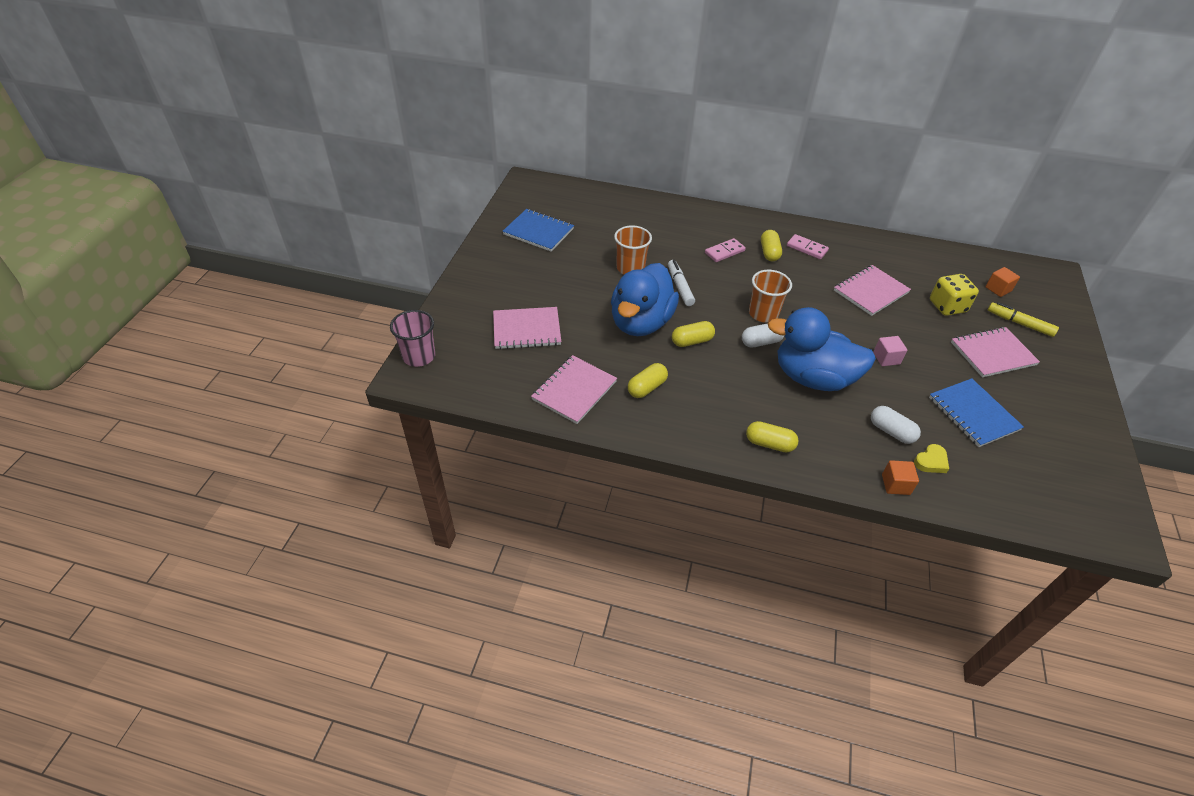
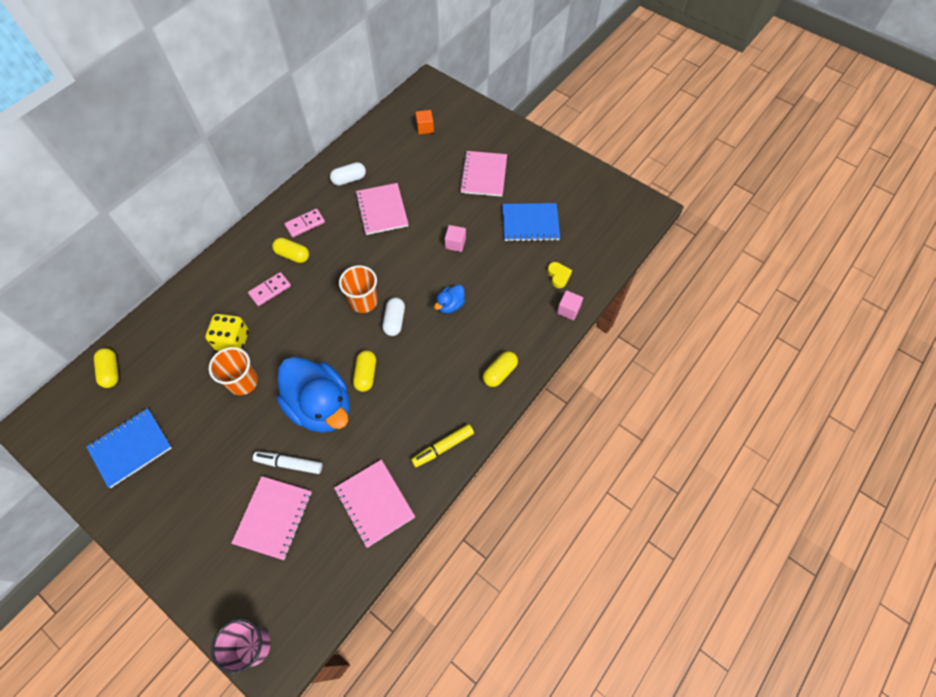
camera: 65 degrees left, 15 degrees up
(647, 387) = (400, 438): yellow capsule -> yellow capsule (111, 372)
(680, 287) = (293, 350): white marker -> white marker (289, 464)
(724, 252) = (270, 290): pink domino -> pink domino turned 60 degrees clockwise
(812, 378) = (450, 305): blue duck -> blue duck, size x0.43
(891, 431) = (523, 284): white capsule -> white capsule (349, 179)
(895, 484) = (568, 310): orange cube -> pink cube
(947, 306) = (425, 171): yellow dice -> yellow dice (233, 340)
(1019, 323) = (464, 139): yellow marker -> yellow marker (443, 447)

